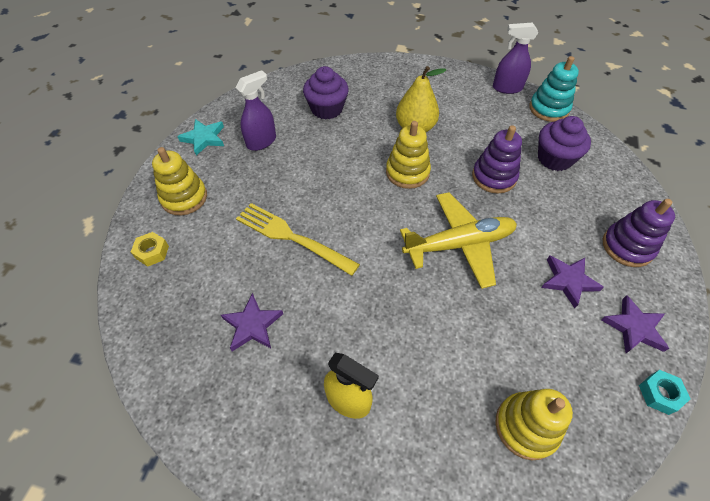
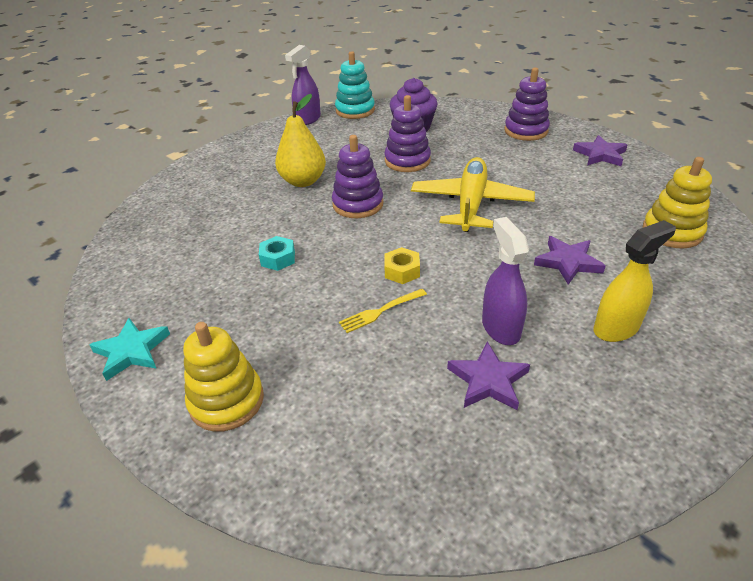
camera: 60 degrees left, 15 degrees down
(152, 252) = (300, 464): yellow nut -> yellow nut (402, 271)
(261, 141) = (201, 296): purple spray bottle -> purple spray bottle (500, 328)
(292, 237) = (380, 311): yellow fork -> yellow fork, size x0.52
(327, 109) = (207, 228): purple cupcake -> none
(407, 172) = (358, 204): yellow stacking toy -> purple stacking toy
(568, 281) = (543, 165): purple star -> purple star (568, 262)
(659, 394) = (659, 166): turquoise nut -> turquoise nut (278, 258)

